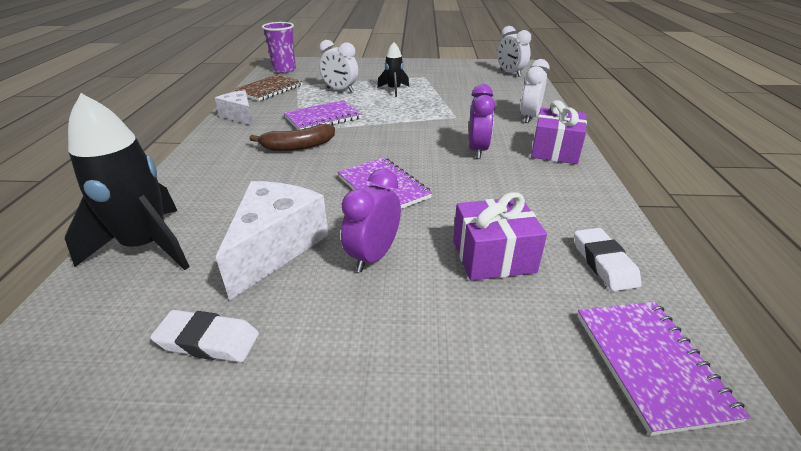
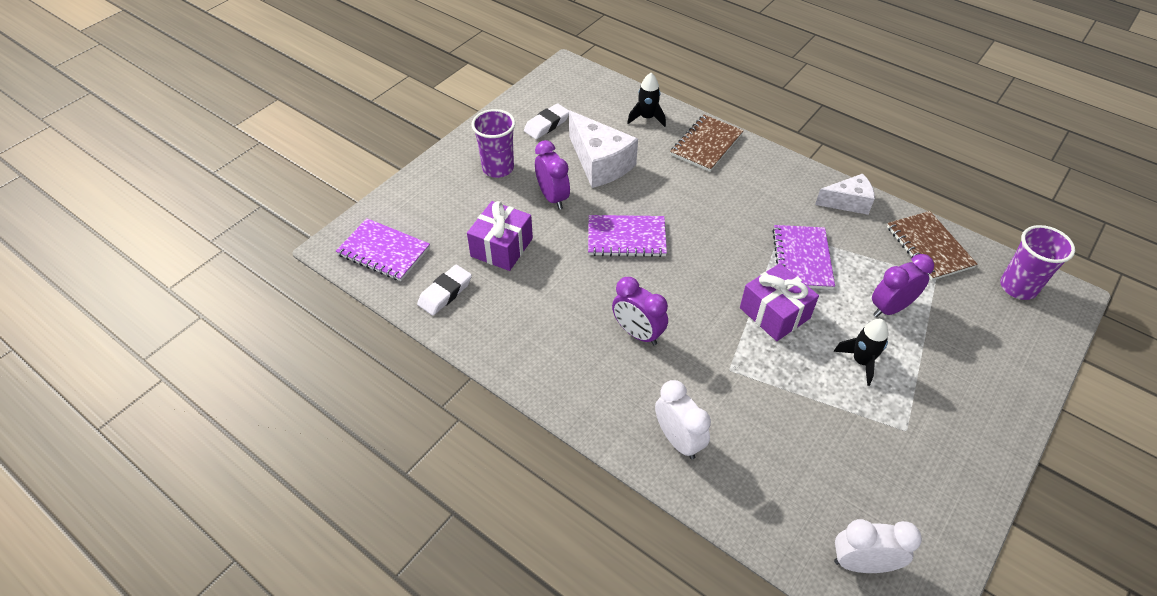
camera: 125 degrees right, 15 degrees up
(147, 246) = (647, 118): black rocket -> black rocket, size x0.54
(190, 190) = (706, 145): none -> brown notebook
(298, 146) = (741, 218): brown banana -> none
(340, 90) = (890, 308): white clock -> purple clock
(363, 340) = (498, 168): none -> purple cup
(555, 150) = (588, 394): purple gift -> purple gift (774, 313)
(603, 263) = (445, 293): white eraser -> white eraser turned 75 degrees counterclockwise

